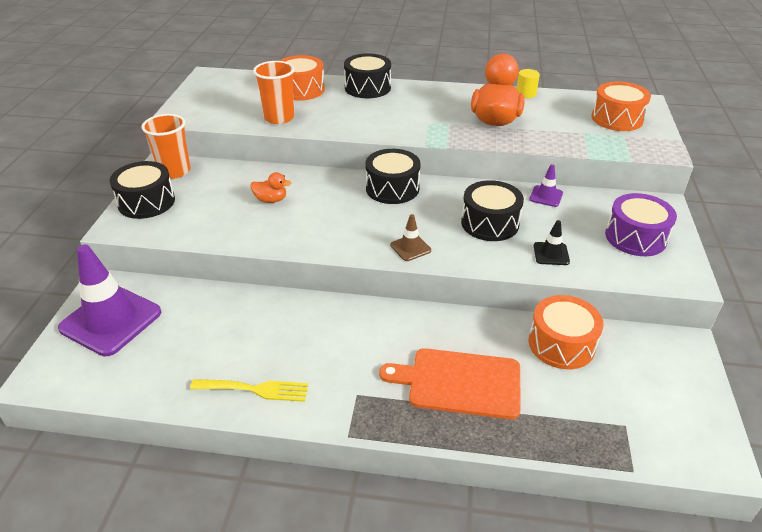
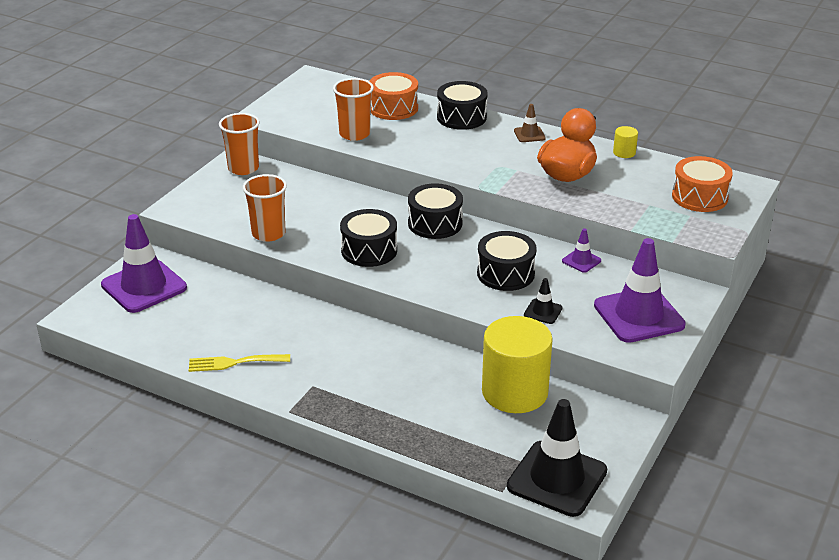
camera: 20 degrees right, 5 degrees down
(146, 202) = (206, 192): black drum -> black drum (369, 250)
(234, 232) = (268, 233): none -> orange cup
(255, 389) = (234, 363): yellow fork -> yellow fork turned 150 degrees clockwise
(271, 200) = (316, 212): orange duck -> none
(410, 248) = (416, 279): brown traffic cone -> brown traffic cone (529, 134)
(459, 382) = (403, 398): orange cutting board -> none
(561, 344) = (514, 392): orange drum -> yellow cylinder
(635, 237) = (639, 315): purple drum -> purple traffic cone
(673, 436) = (557, 479): none -> black traffic cone

